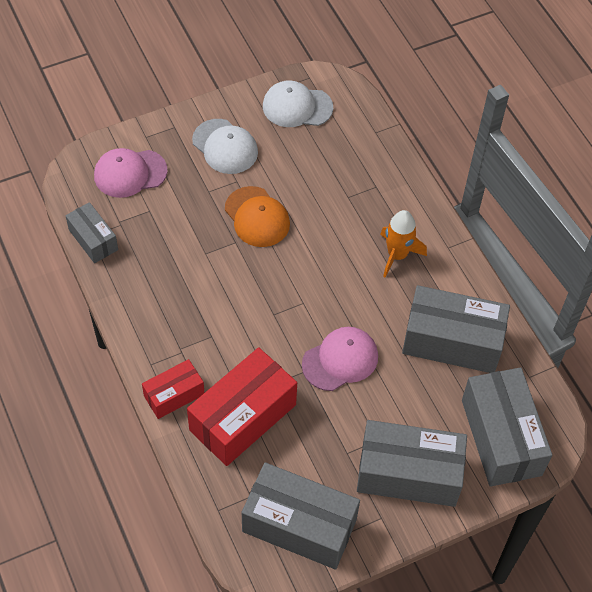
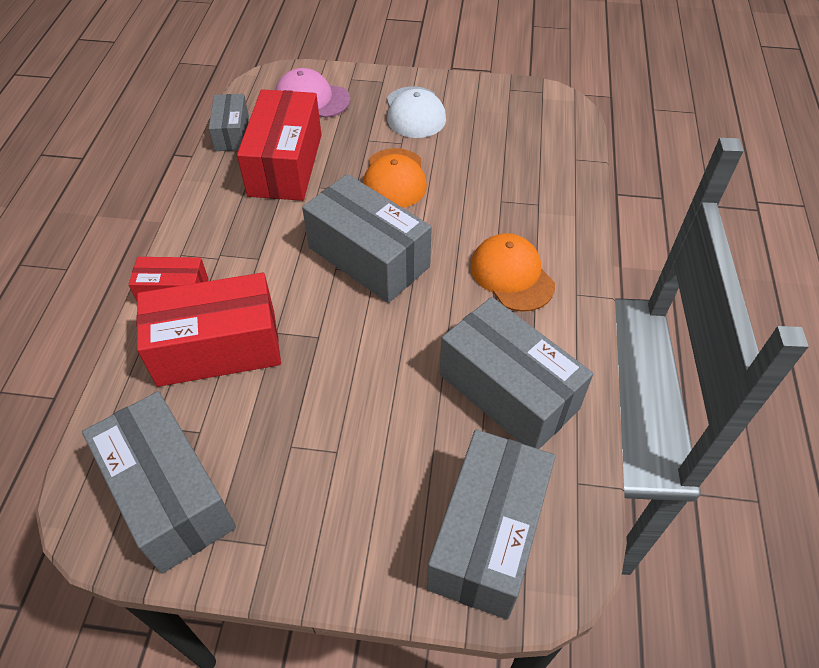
camera: 35 degrees right, 5 degrees down
(163, 247) = (285, 165): none -> red box
(297, 107) = (511, 109): white cap -> none
(340, 360) = (366, 345): pink cap -> none
(397, 255) = (512, 275): orange rocket -> orange cap
(408, 473) = (340, 511): grey box -> grey box (369, 257)

